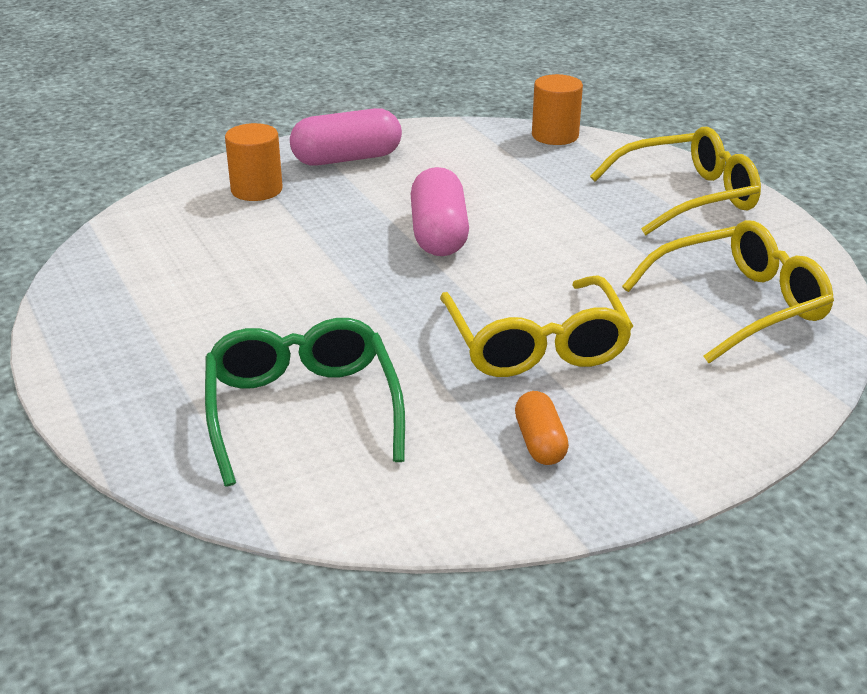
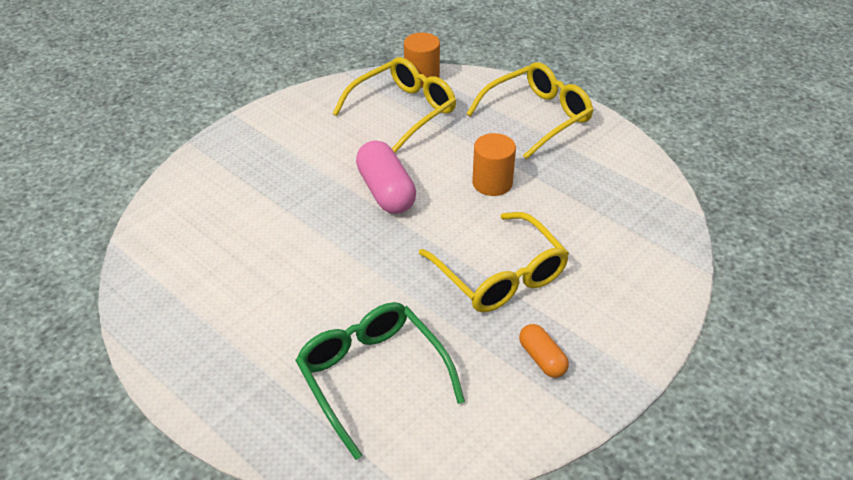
camera: 20 degrees left, 10 degrees up
(256, 190) = (228, 179): orange cylinder -> orange cylinder (492, 183)
(347, 159) = (281, 132): pink capsule -> none
(738, 305) = (612, 207): yellow glasses -> yellow glasses (403, 111)

